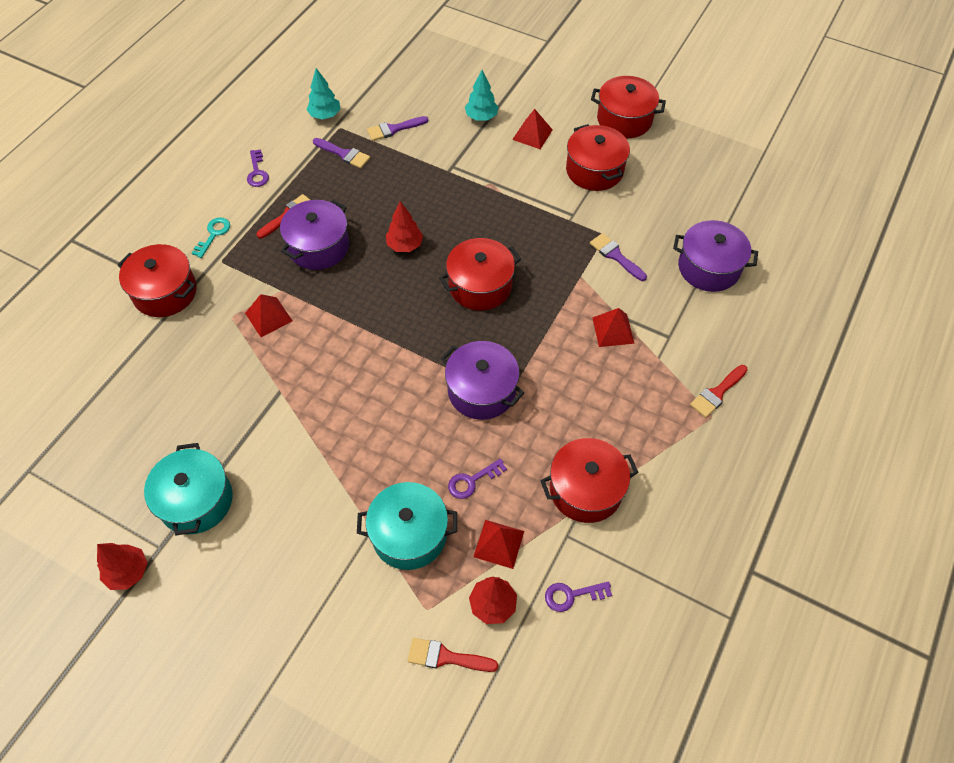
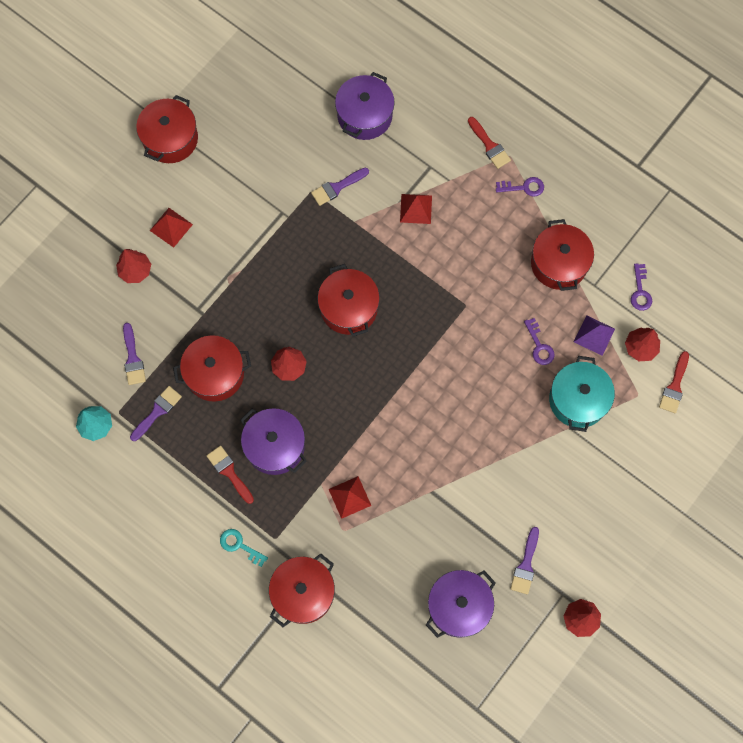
camera: 80 degrees left, 15 degrees up
(196, 500) = (525, 564): turquoise pot -> purple brush
(257, 172) = (164, 499): purple key -> purple key (523, 187)
(481, 117) = (135, 271): turquoise tree -> red tree
(481, 391) = (458, 325): purple pot -> purple pot (459, 606)
(498, 544) = (594, 335): red pyramid -> purple pyramid
(594, 170) = (231, 181): red pot -> red pot (215, 374)

